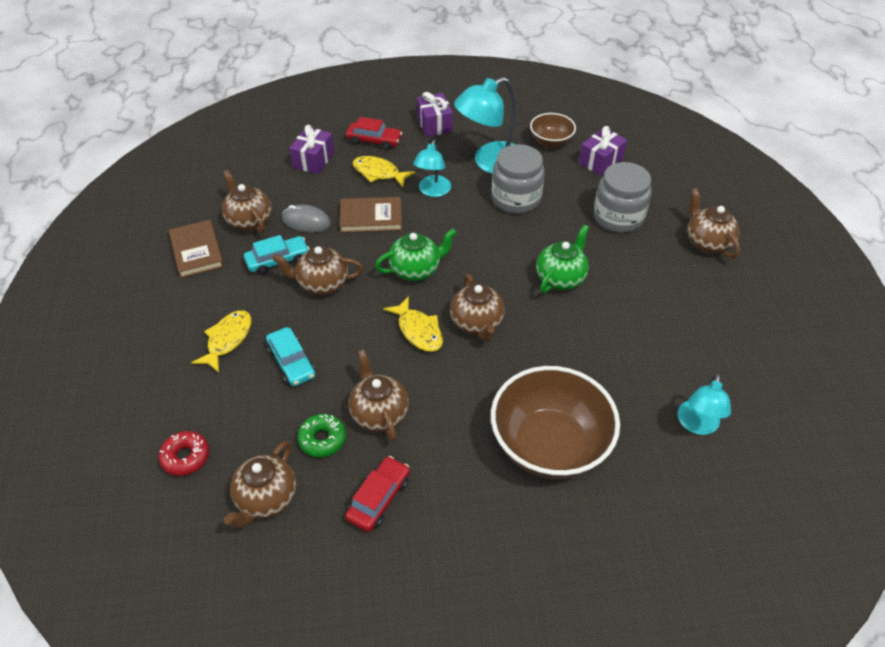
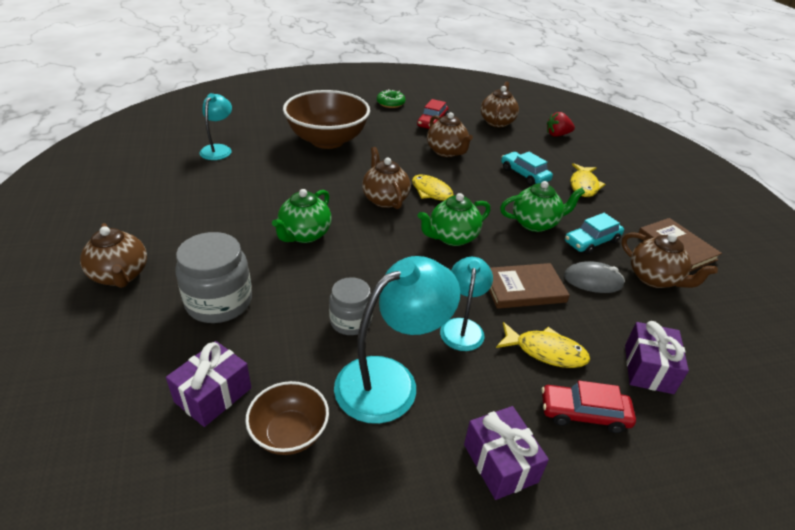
camera: 170 degrees right, 10 degrees down
(186, 457) = (557, 135): red donut -> red strawberry
(322, 284) = (535, 223): brown teapot -> green teapot
(322, 439) = (478, 141): green donut -> green donut (390, 103)
(516, 199) = (350, 321): grey jar -> grey jar, size x0.63

